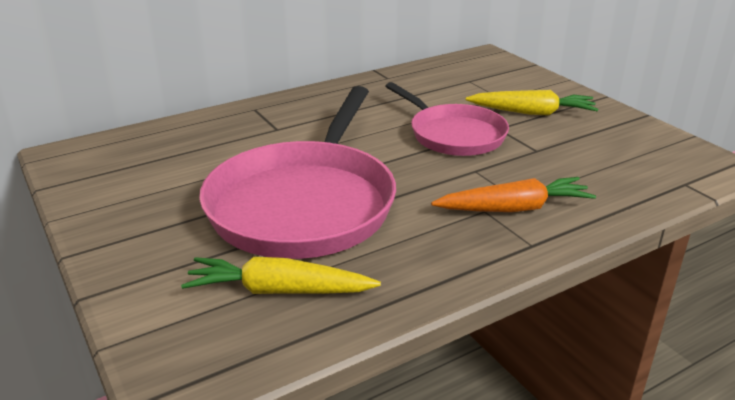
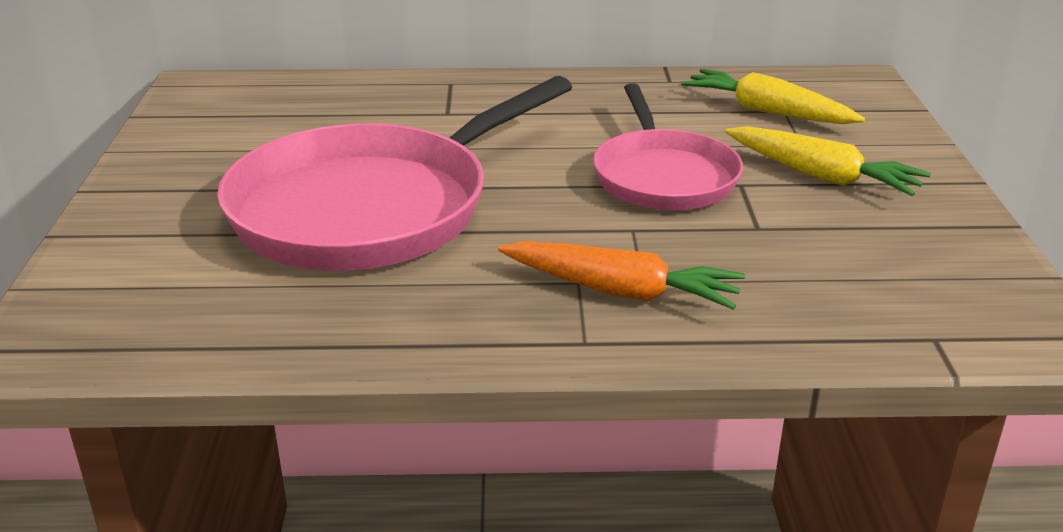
camera: 30 degrees right, 0 degrees up
(279, 291) = (230, 292): yellow carrot -> yellow carrot (767, 112)

